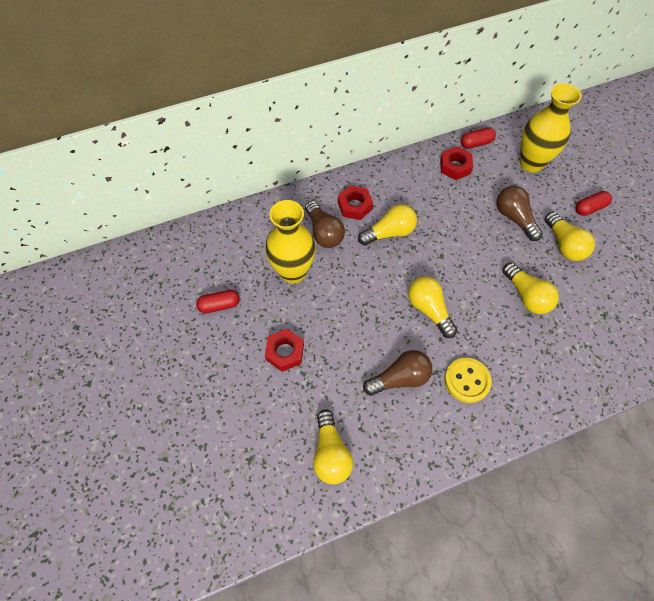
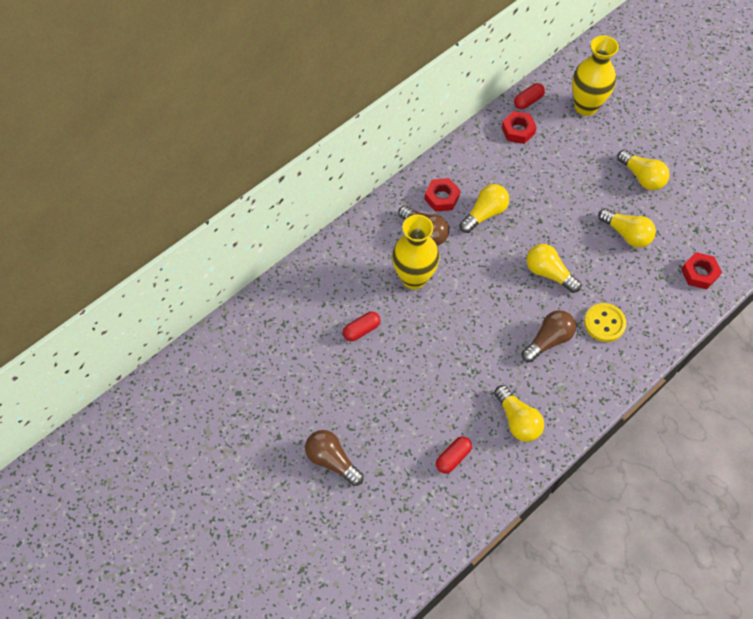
camera: 20 degrees left, 0 degrees up
(285, 352) = (440, 351): red nut -> red nut (699, 273)
(514, 218) = (590, 165): brown light bulb -> brown light bulb (332, 460)
(590, 208) = (652, 135): red capsule -> red capsule (453, 457)

